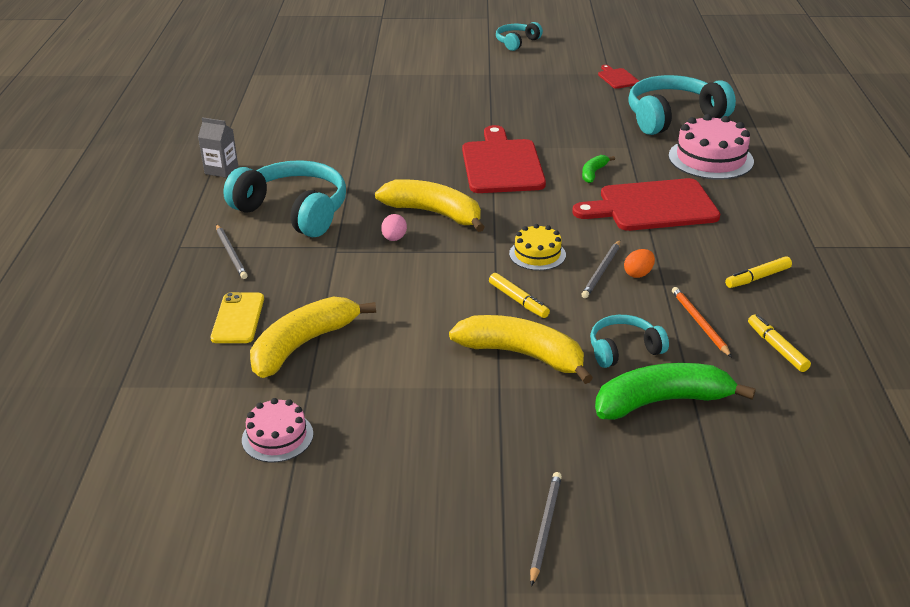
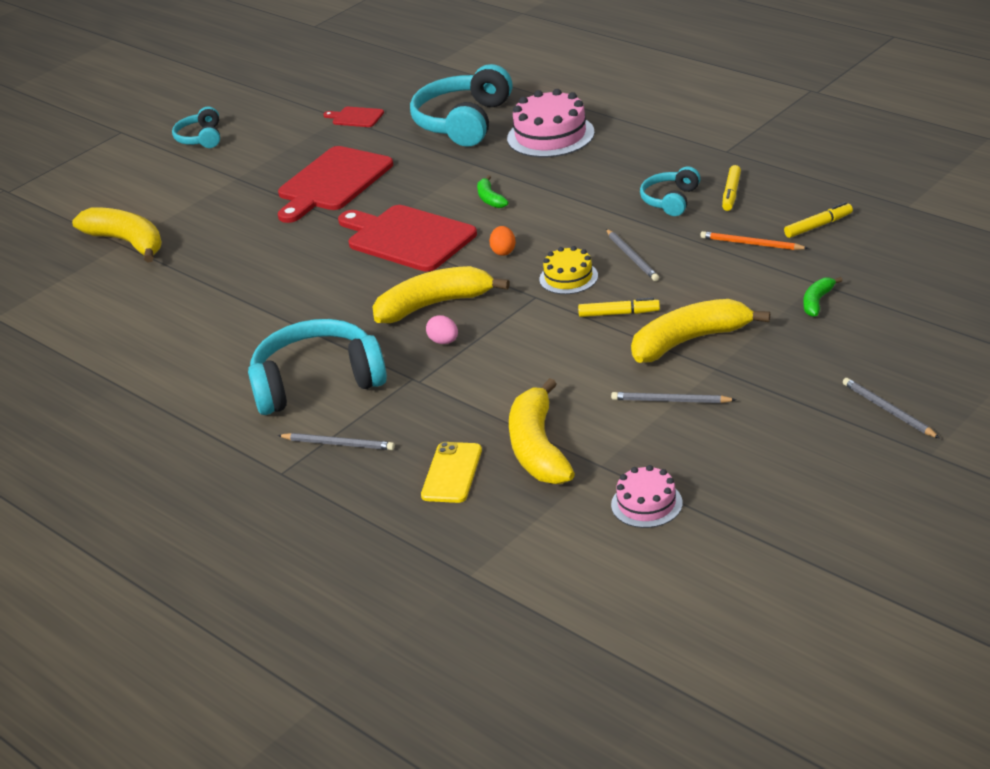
camera: 45 degrees left, 0 degrees up
(221, 170) = (172, 402): grey carton -> none
(238, 318) = (452, 473): yellow phone -> yellow phone turned 60 degrees clockwise
(374, 75) = (127, 242): none -> yellow banana
(428, 383) = (670, 401): none -> grey pencil
(623, 349) = (740, 291): turquoise headphones -> turquoise headphones (670, 200)
(638, 274) = (658, 242): orange egg -> orange egg (503, 251)
(652, 206) = (578, 194): red cutting board -> red cutting board (332, 182)
(662, 401) = (817, 302): green banana -> green banana, size x0.48
(777, 348) = (818, 226): yellow marker -> yellow marker turned 135 degrees clockwise

